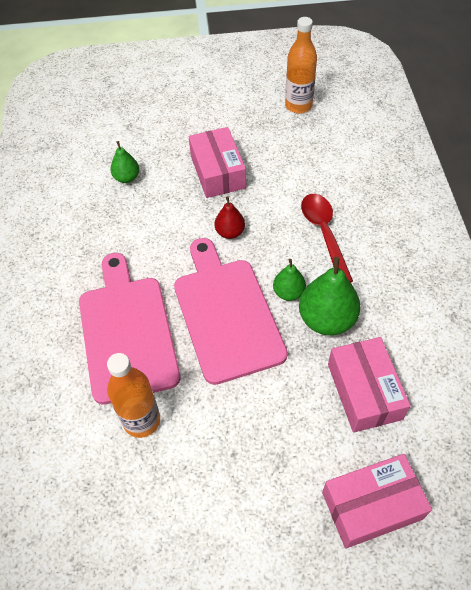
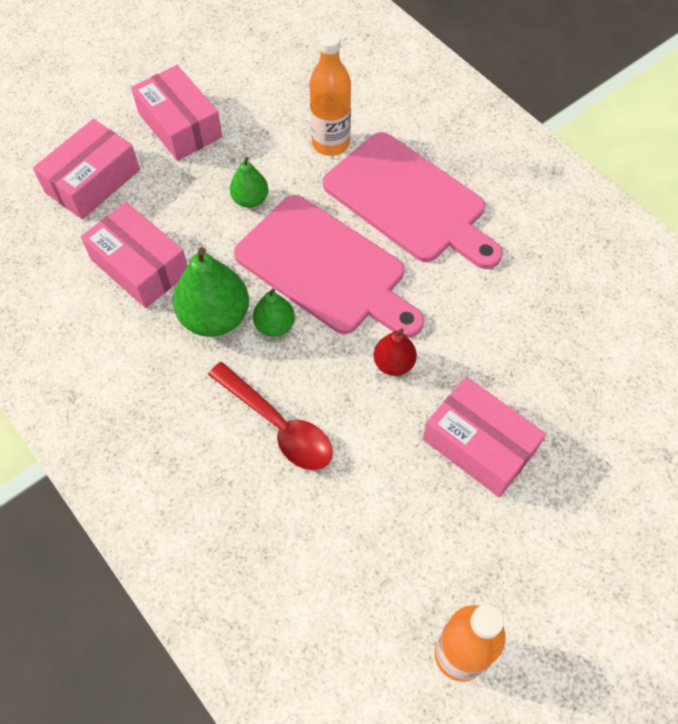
camera: 145 degrees right, 5 degrees up
(127, 178) = (583, 369): green pear -> green pear (250, 199)
(258, 526) = (180, 125): none -> pink box

